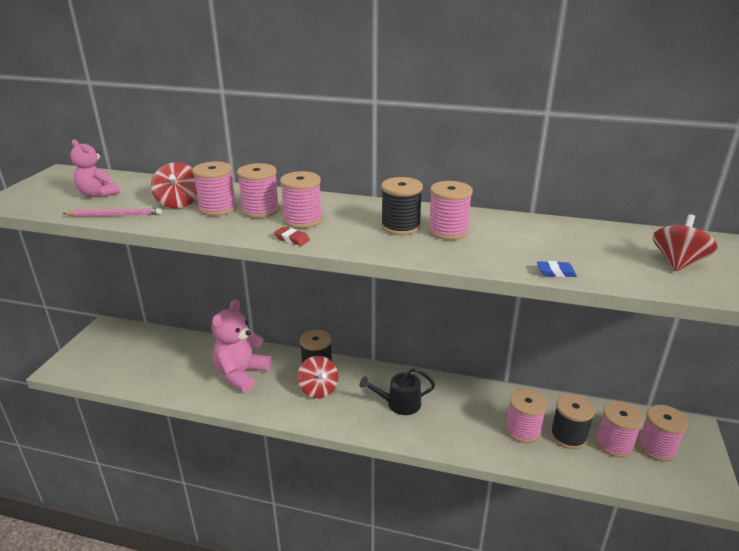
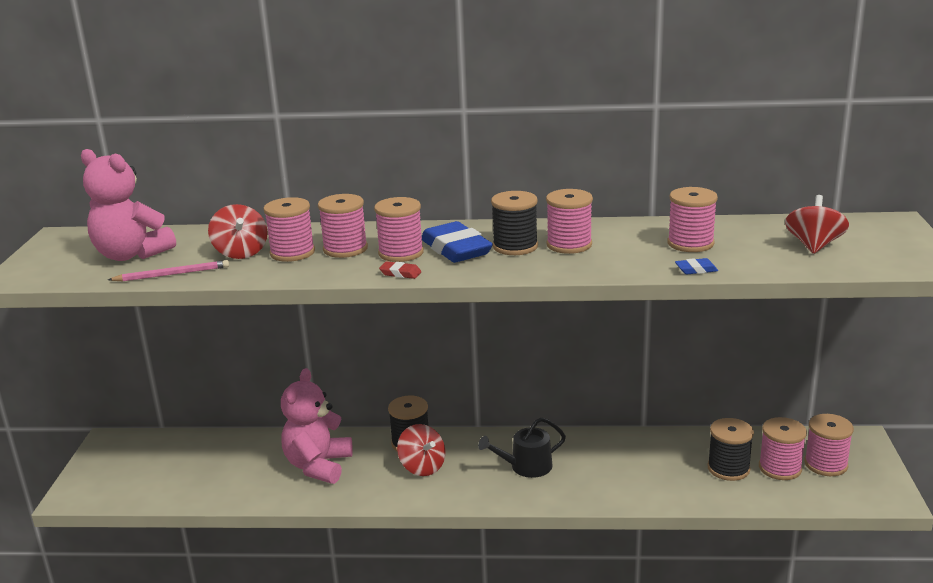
camera: 10 degrees left, 5 degrees down
(98, 194) = (131, 255): pink teddy bear -> pink teddy bear, size x1.61
(349, 222) = (456, 249): none -> blue eraser
(522, 430) = (676, 471): pink spool -> pink spool (690, 243)

